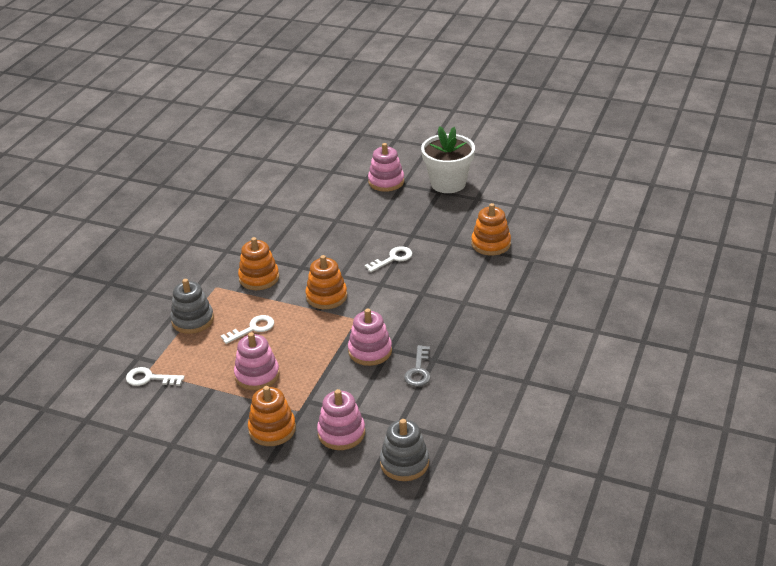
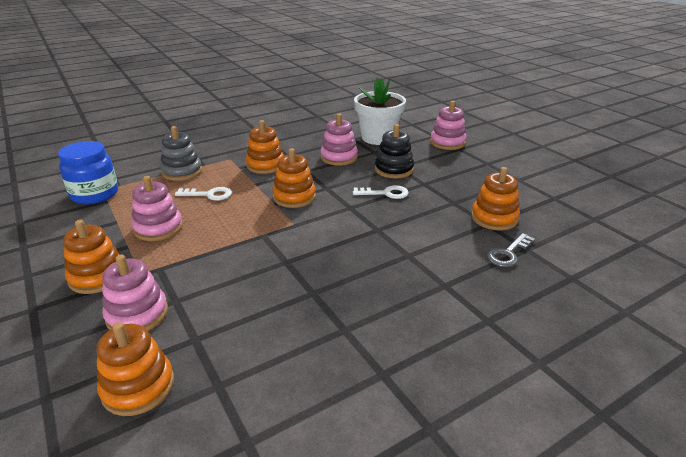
camera: 35 degrees right, 5 degrees down
(149, 378) = (95, 194): white key -> blue jar
(370, 351) = (267, 254): pink stacking toy -> pink stacking toy (339, 157)
(373, 232) = (394, 169): none -> black stacking toy
(404, 463) = (138, 387): grey stacking toy -> orange stacking toy
(418, 371) = (284, 295): grey key -> grey key (508, 253)
(448, 183) = (502, 160): white flower pot -> white flower pot (378, 138)

